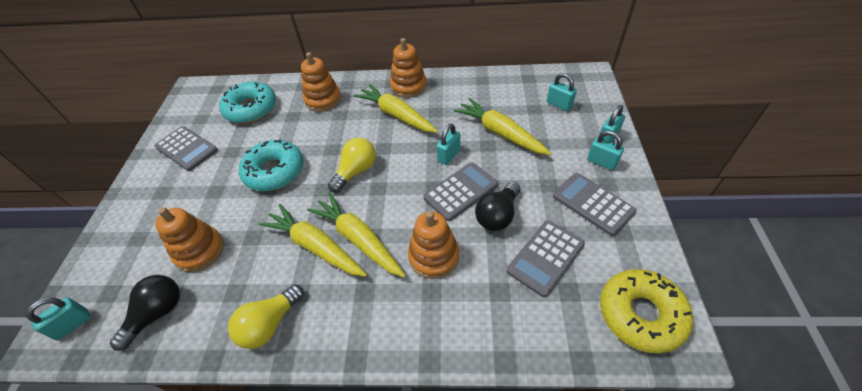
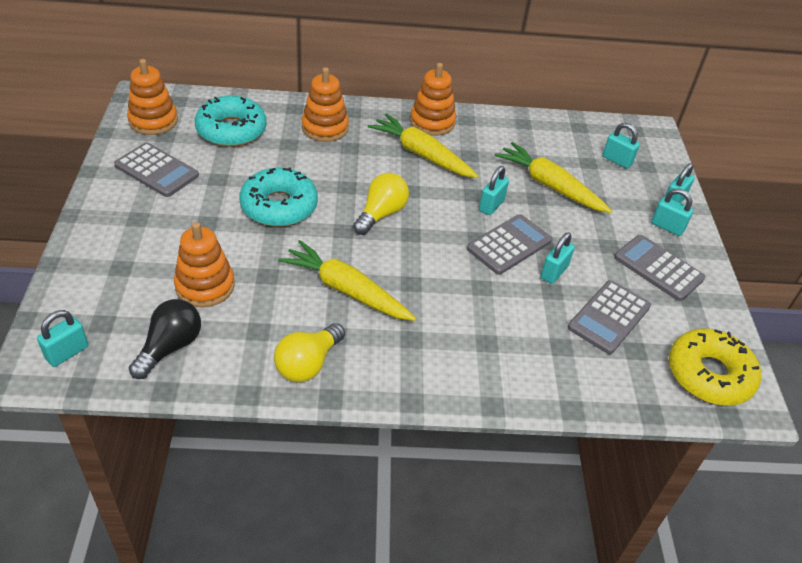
camera: 10 degrees left, 5 degrees down
(358, 239) = (396, 286): yellow carrot -> none
(434, 256) = (485, 309): orange stacking toy -> orange stacking toy (153, 121)
(498, 215) = (554, 272): black light bulb -> turquoise padlock

